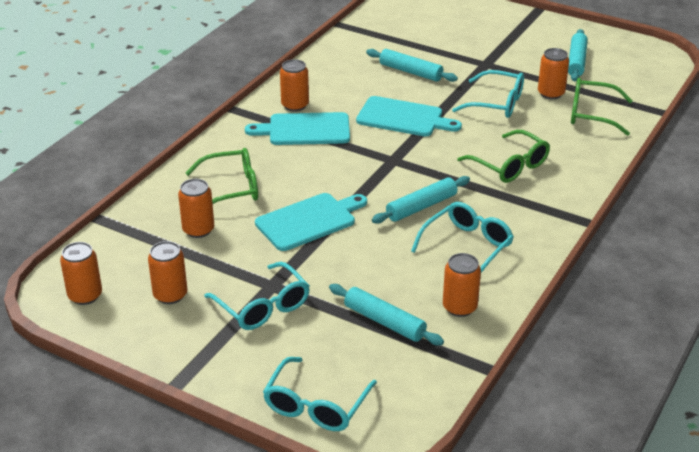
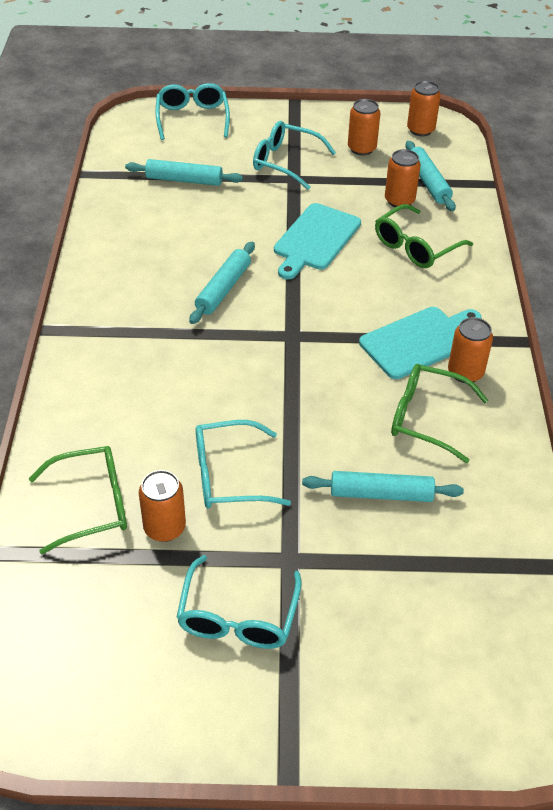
camera: 150 degrees right, 10 degrees up
(403, 118) = (327, 402): turquoise cutting board -> none
(459, 307) = (131, 208): orange can -> none
(467, 246) = (154, 263): turquoise glasses -> turquoise glasses (238, 617)
(510, 166) = (160, 374): green glasses -> green glasses (426, 418)
(576, 61) = (155, 630): turquoise rolling pin -> turquoise rolling pin (428, 182)

